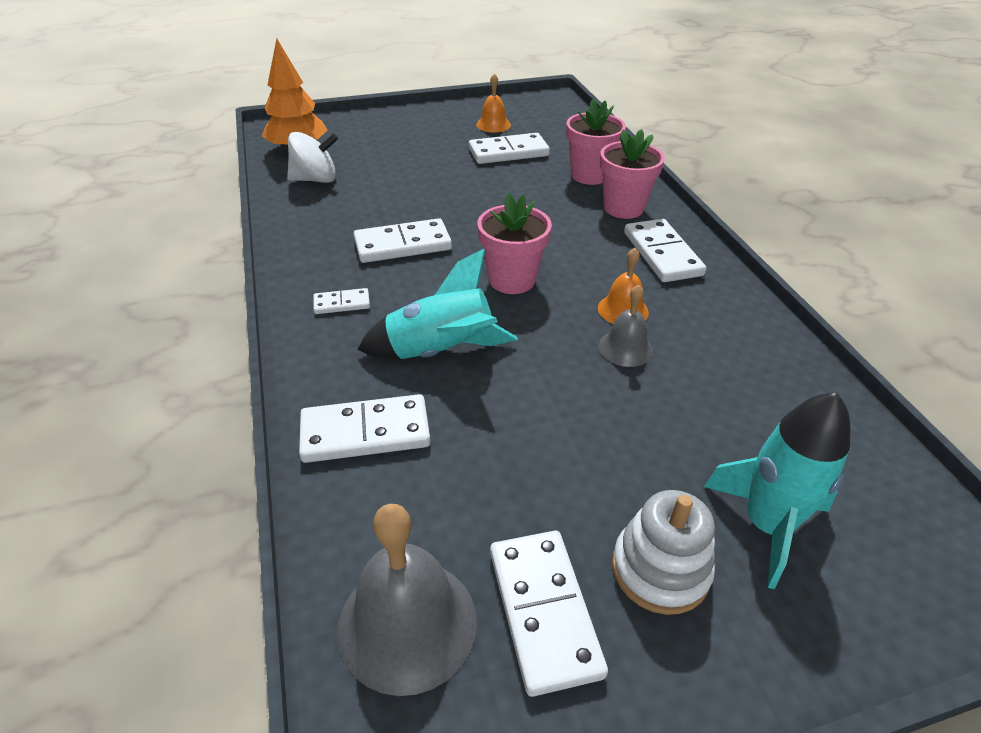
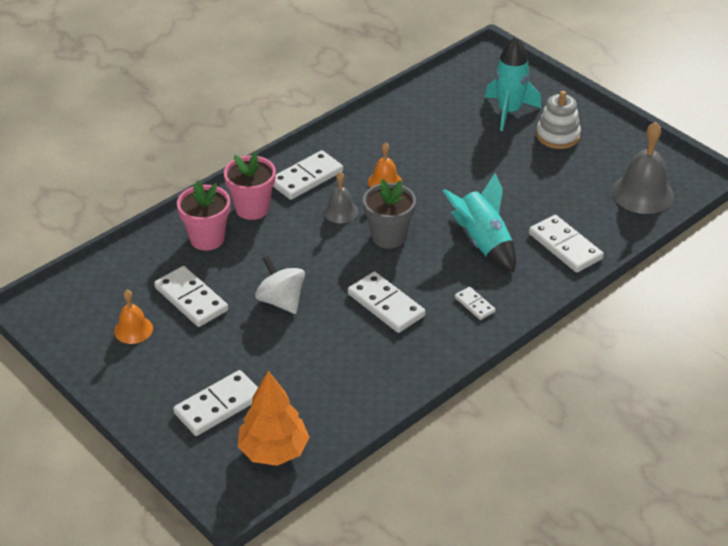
camera: 115 degrees left, 0 degrees up
(315, 179) = (324, 405): white spinning top -> white spinning top (281, 301)
(512, 280) = (388, 236): pink flower pot -> grey flower pot
(543, 611) = (604, 160): white domino -> white domino (218, 406)
(625, 348) = (421, 173): grey bell -> grey bell (340, 211)

